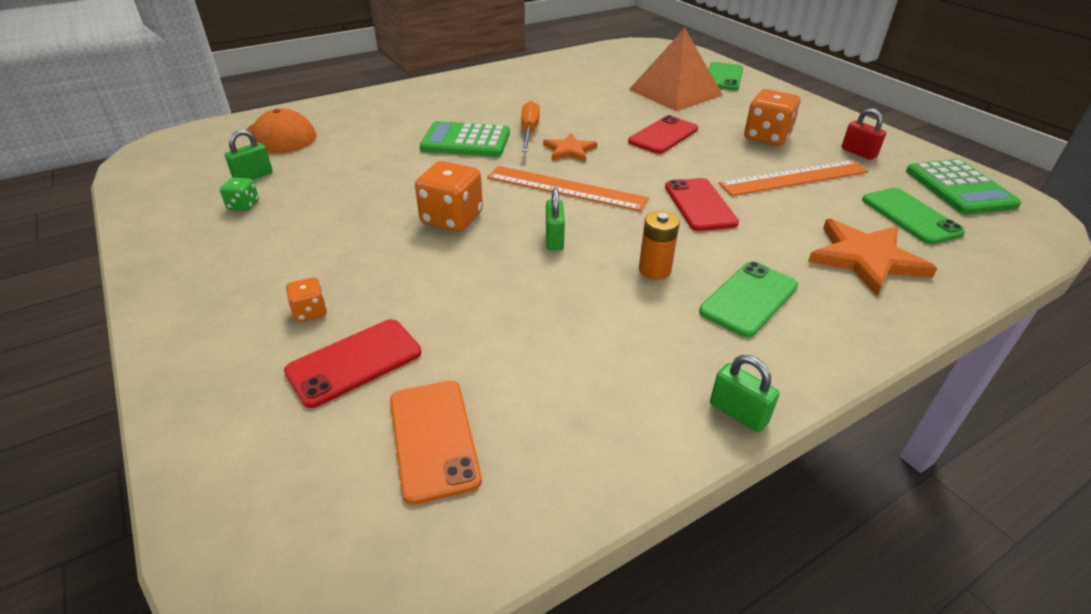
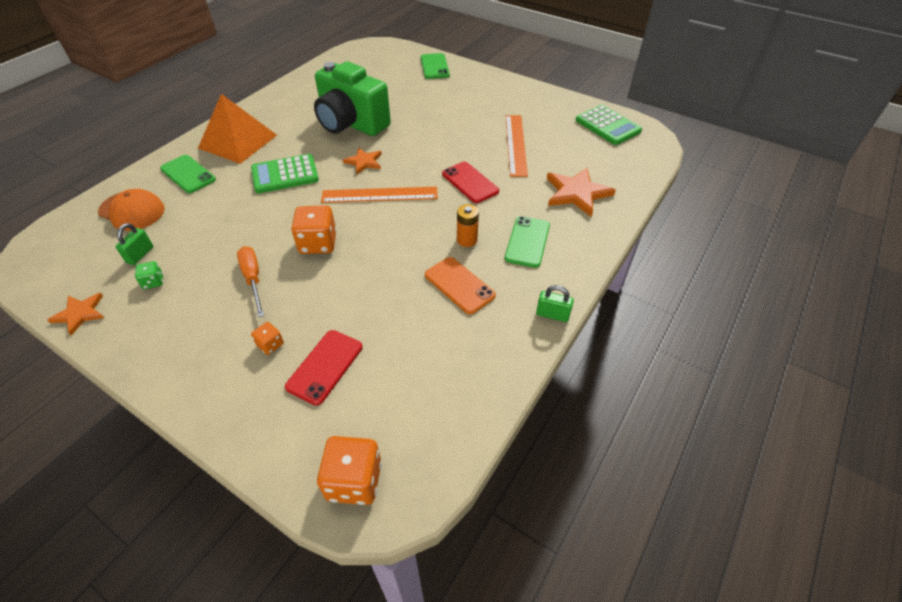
camera: 25 degrees left, 10 degrees up
(148, 213) = (80, 314): none -> orange star
(433, 439) = (403, 393): orange phone -> orange phone (459, 285)
(529, 132) = (326, 153): orange screwdriver -> orange screwdriver (253, 279)
(554, 239) = (395, 237): green padlock -> none
(580, 110) = (351, 123): none -> green camera
(663, 135) = (420, 131): red phone -> none
(675, 92) = (409, 89): orange pyramid -> orange pyramid (238, 141)
(766, 137) = (486, 115): orange dice -> orange dice (354, 481)
(794, 178) = (516, 144): orange ruler -> orange ruler turned 45 degrees counterclockwise
(858, 153) = (544, 113): red padlock -> none
(910, 216) = (589, 155): green phone -> green phone (188, 174)

